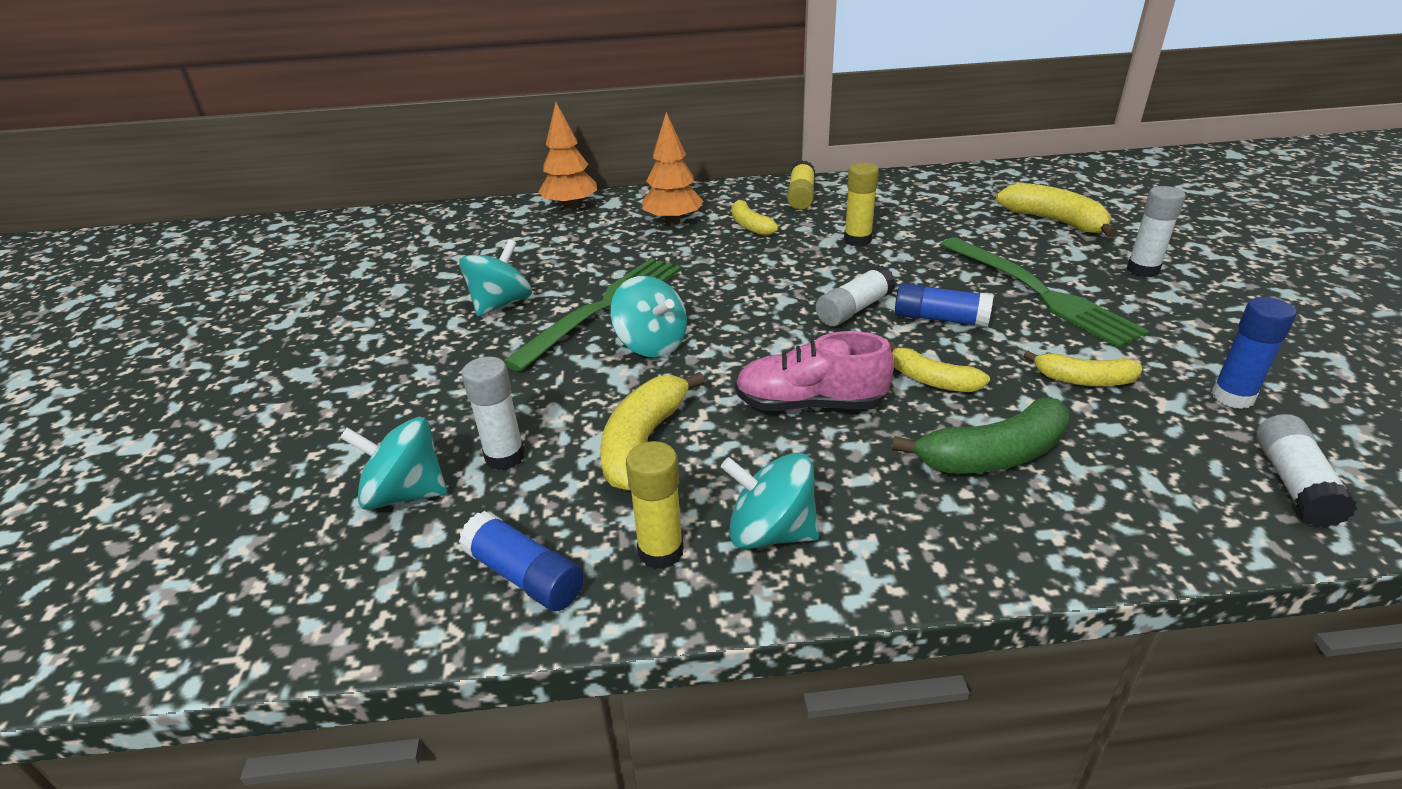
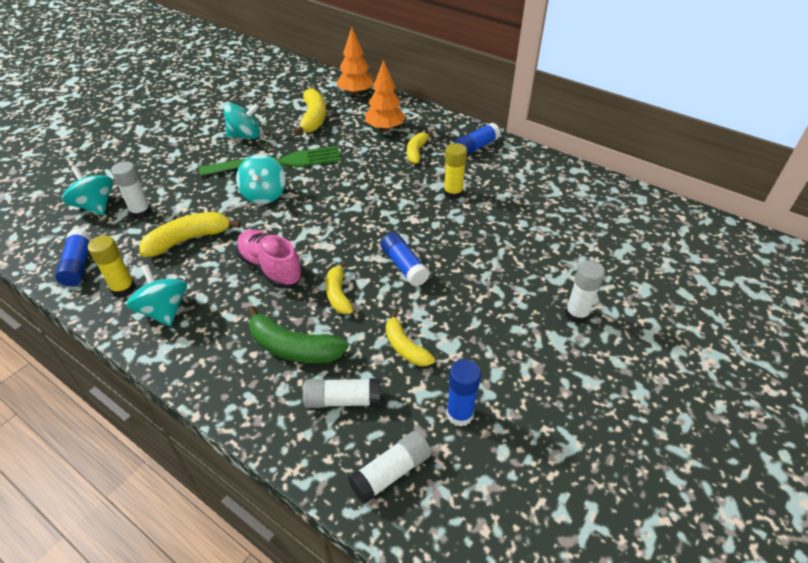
camera: 40 degrees right, 10 degrees up
(801, 196) = (476, 147): yellow glue stick -> blue glue stick
(854, 309) = (375, 233): white glue stick -> white glue stick (343, 400)
(1041, 294) = (485, 288): green fork -> none
(1054, 221) = (591, 250): yellow banana -> yellow banana (313, 118)

